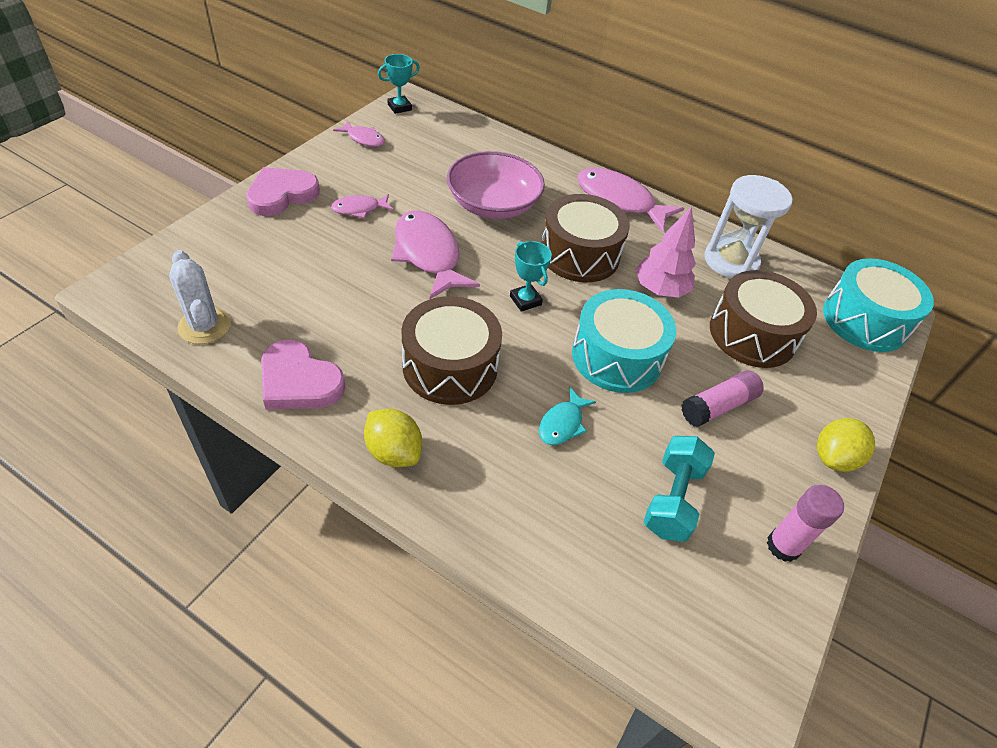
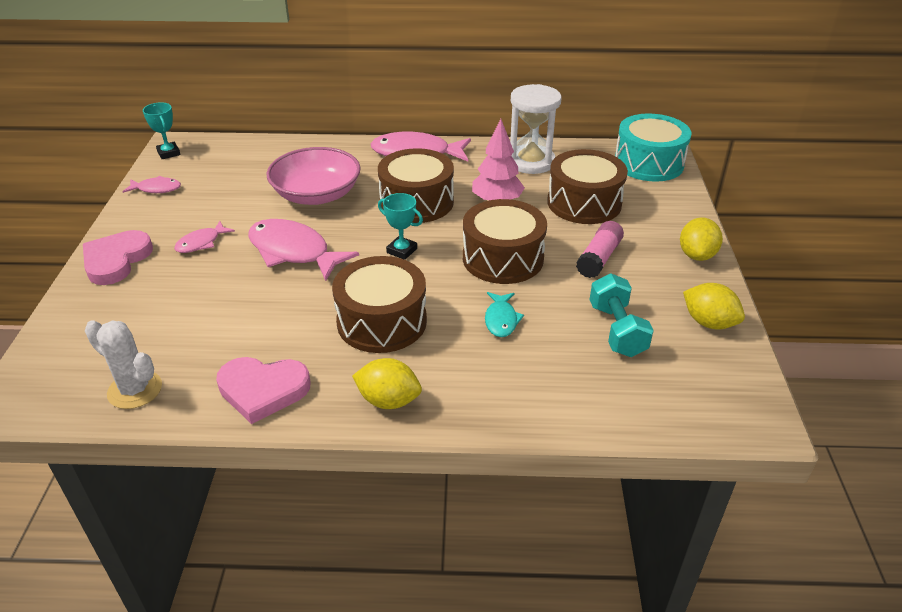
camera: 25 degrees left, 10 degrees down
(399, 107) = (168, 153): turquoise trophy -> turquoise trophy turned 60 degrees counterclockwise
(617, 356) = (503, 258): turquoise drum -> brown drum
(783, 546) = (708, 322): pink glue stick -> yellow lemon

